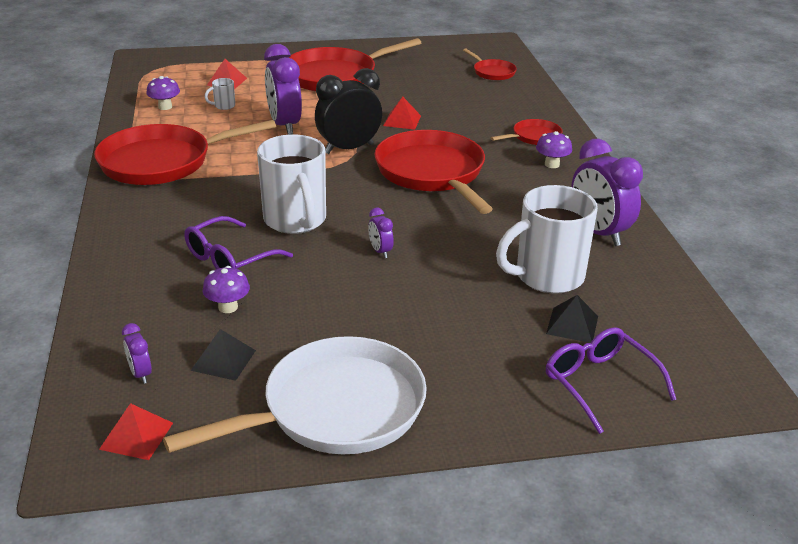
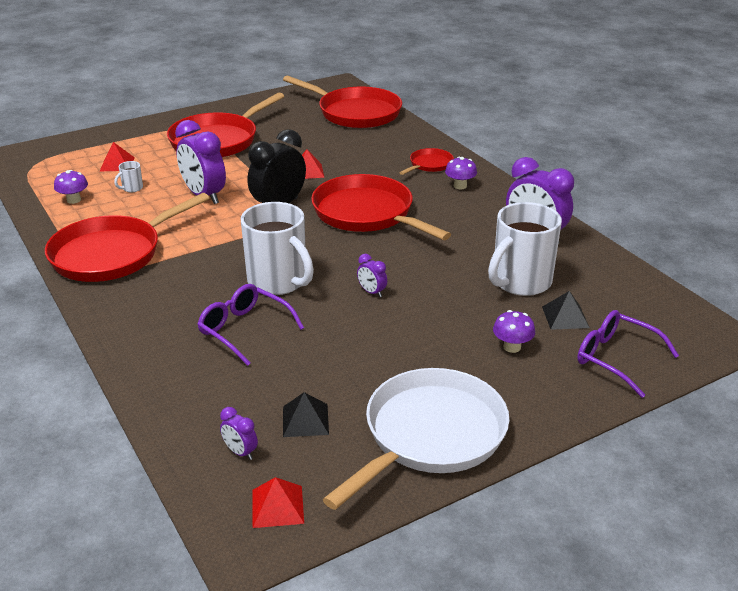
camera: 20 degrees left, 0 degrees up
(228, 307) = (275, 373): purple mushroom -> purple mushroom (512, 347)
(229, 259) = (244, 330): purple glasses -> purple glasses turned 105 degrees clockwise
(492, 72) = (355, 113): red pan -> red pan, size x2.10

